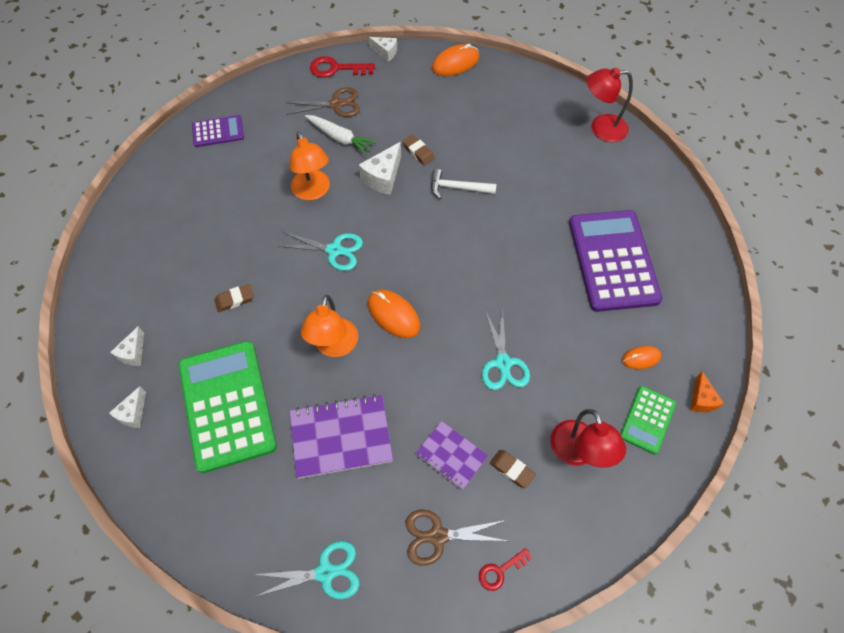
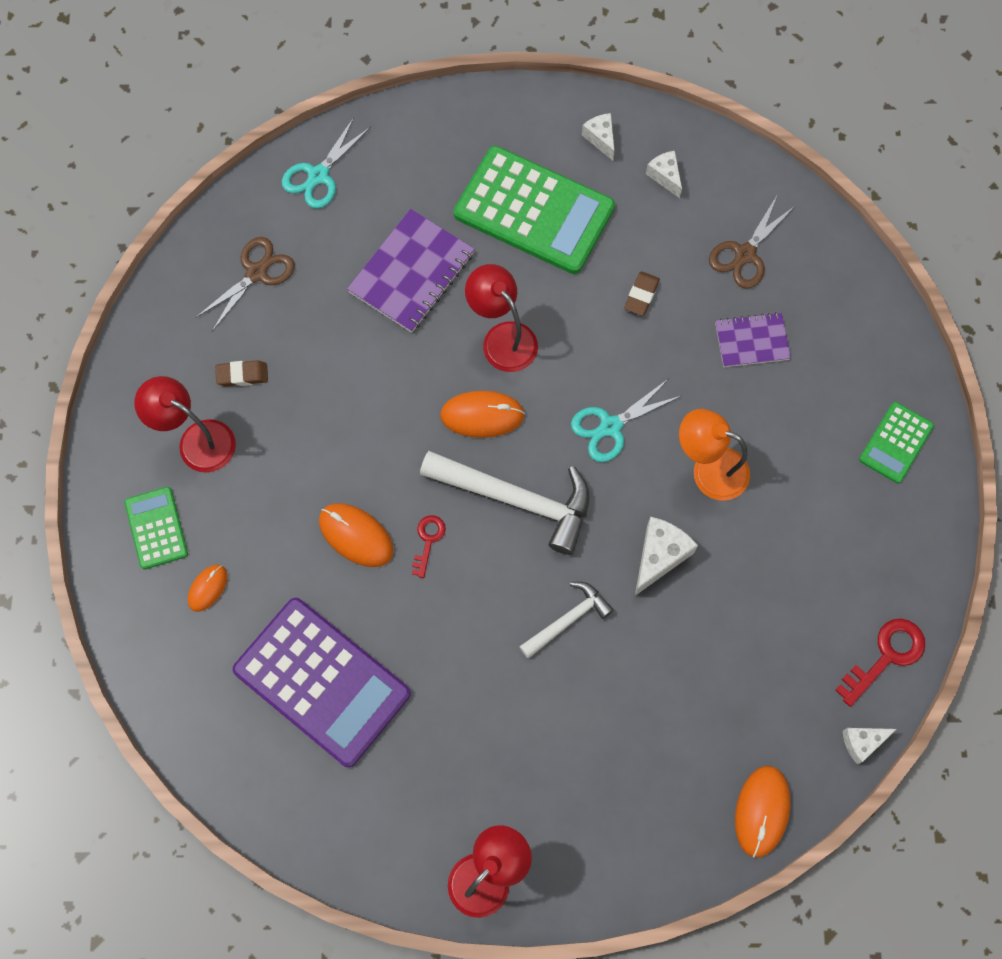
camera: 135 degrees right, 10 degrees up
(218, 131) = (896, 443): purple calculator -> green calculator
(334, 346) = (502, 337): orange lamp -> red lamp
(336, 104) = (822, 604): brown scissors -> brown scissors (745, 254)
(340, 138) = (762, 561): white carrot -> none
(383, 177) = (659, 556): white cheese -> white cheese turned 45 degrees clockwise
(418, 152) = (659, 627): brown eraser -> none
(422, 258) = (517, 499): none -> white hammer
(451, 456) = (304, 340): purple notebook -> purple notebook (751, 341)
(500, 571) = (184, 292): red key -> red key (428, 540)
(503, 363) = (334, 462): turquoise scissors -> none
(528, 314) = (356, 536): none -> orange mouse
(701, 399) = (119, 595): orange cheese -> none

